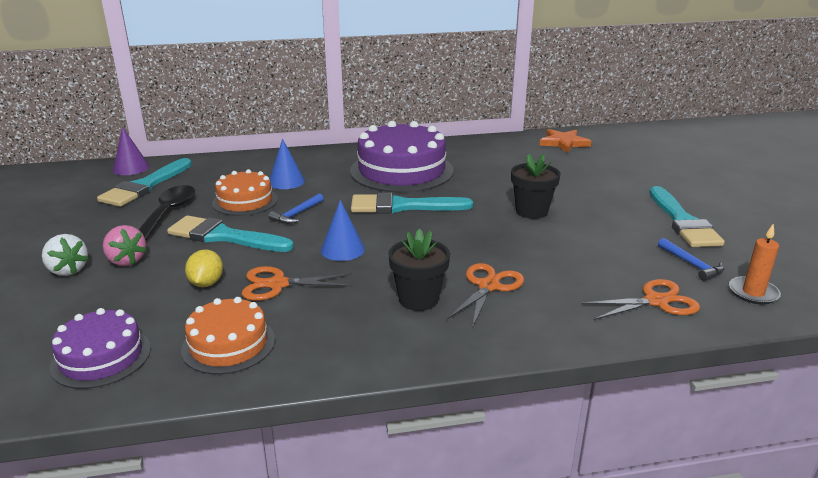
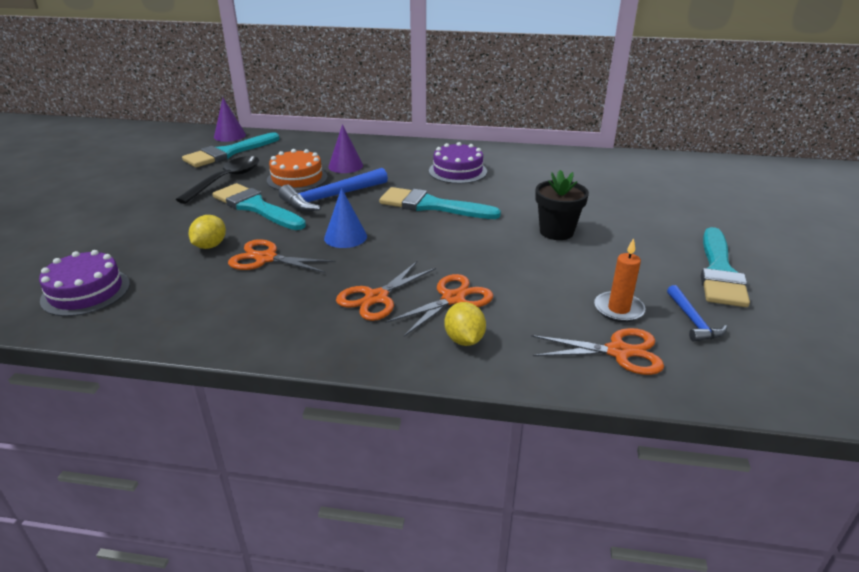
camera: 20 degrees right, 5 degrees up
(67, 270) = (118, 214): white strawberry -> none
(126, 261) = (165, 214): pink strawberry -> none
(228, 344) = (186, 303): orange cake -> none
(286, 181) = (345, 166): blue cone -> purple cone
(296, 214) = (331, 197): blue hammer -> blue hammer, size x1.81
(401, 170) = (457, 171): purple cake -> purple cake, size x0.57
(418, 299) = (376, 298): black flower pot -> orange scissors
(526, 319) = (464, 340): none -> yellow lemon
(563, 143) = (647, 166): orange star -> none
(753, 293) = (743, 367): orange candle -> orange candle (618, 309)

